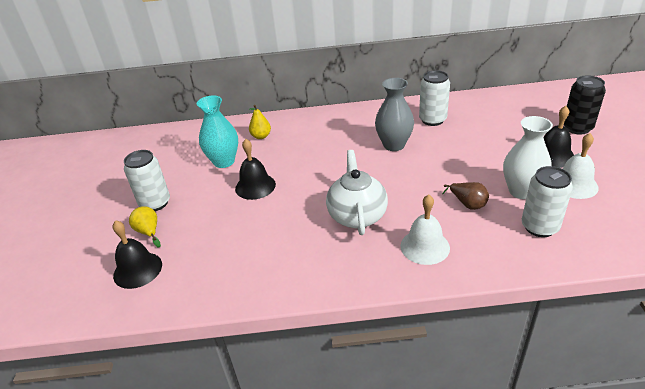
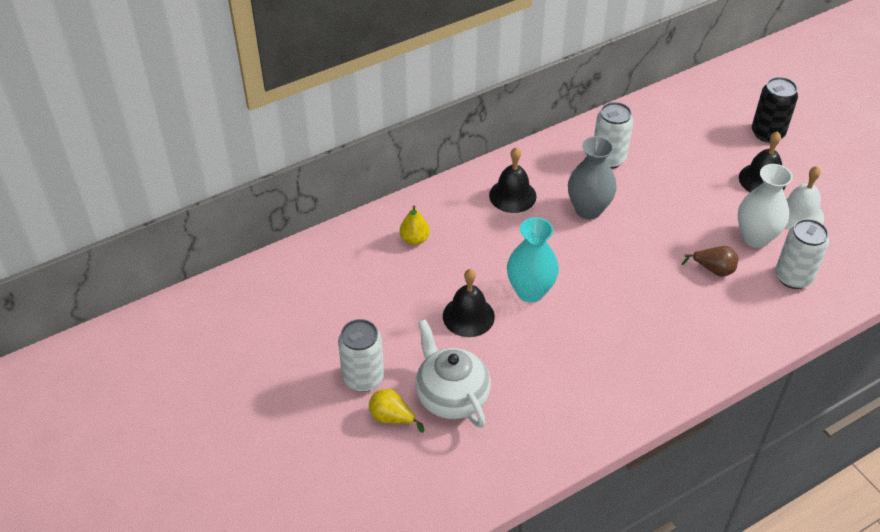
camera: 30 degrees left, 10 degrees up
(137, 270) = (424, 466): black bell -> black bell (512, 195)
(224, 161) = (398, 292): turquoise vase -> turquoise vase (530, 291)
(357, 215) = (612, 319): white teapot -> white teapot (451, 396)
(425, 246) = (702, 335): white bell -> none

